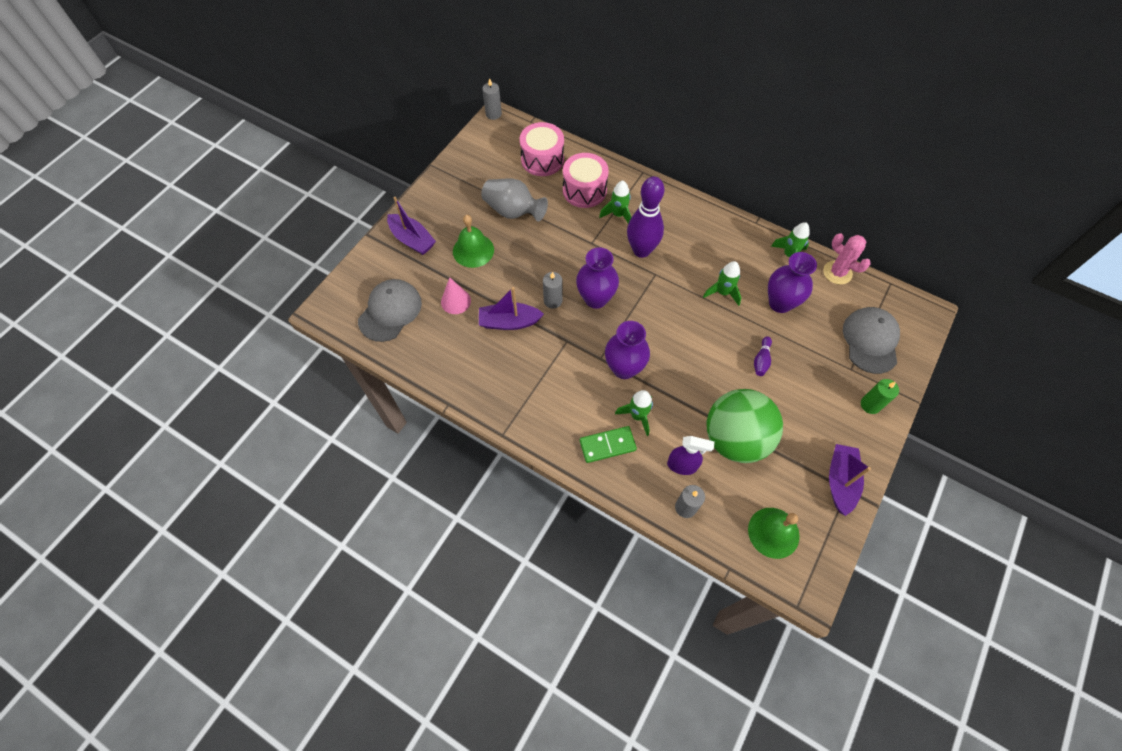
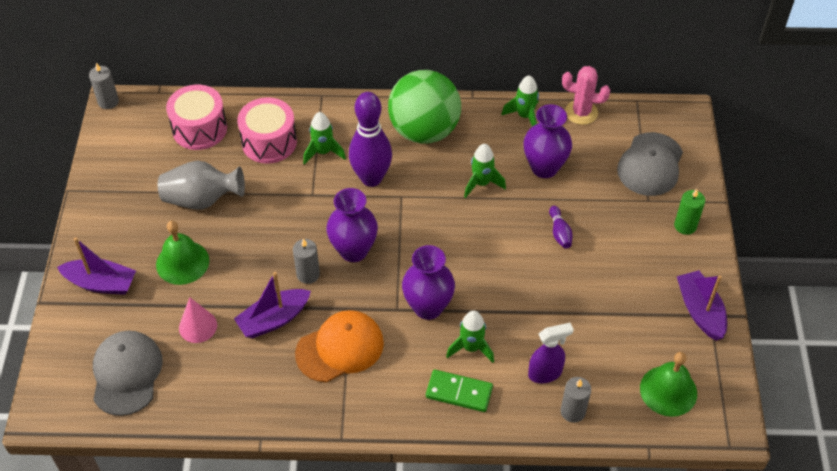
camera: 30 degrees left, 10 degrees down
(542, 366) = (340, 348): none -> orange cap
(607, 445) = (459, 392): green domino -> green domino turned 60 degrees clockwise
(735, 438) = (580, 321): green ball -> green ball (424, 131)
(870, 341) = (650, 164): grey cap -> grey cap turned 135 degrees counterclockwise

